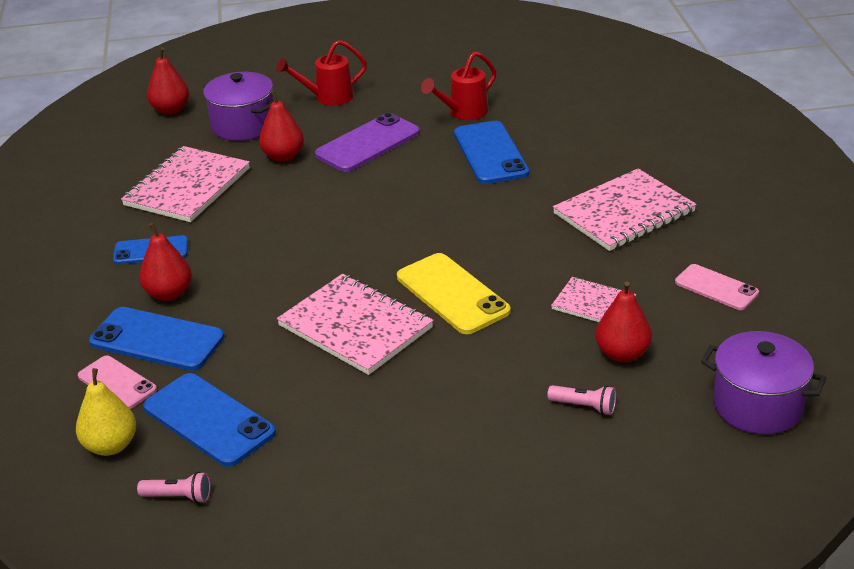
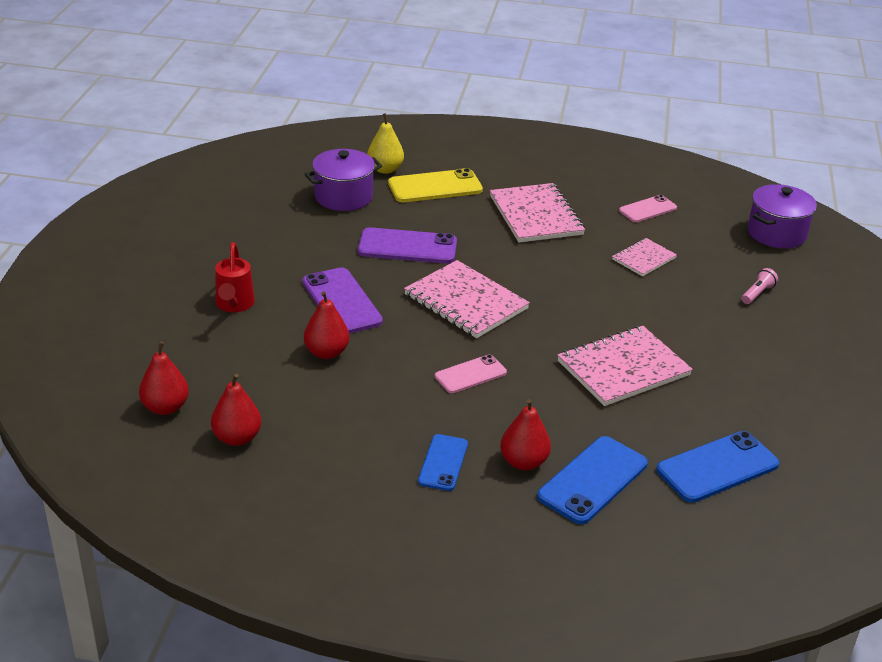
camera: 75 degrees left, 0 degrees up
(111, 446) = (734, 529): yellow pear -> yellow pear (385, 169)
(117, 383) = (647, 514): pink phone -> pink phone (470, 374)
(178, 497) = (808, 499): pink flashlight -> none
(187, 187) = (339, 421): pink notebook -> pink notebook (465, 302)
(243, 125) = (244, 365): purple pot -> purple pot (343, 197)
(452, 294) = (601, 313): yellow phone -> yellow phone (435, 187)
(463, 113) = (329, 242): red watering can -> none
(490, 153) = (407, 247): blue phone -> purple phone
(622, 354) = (706, 264): red pear -> red pear (237, 438)

